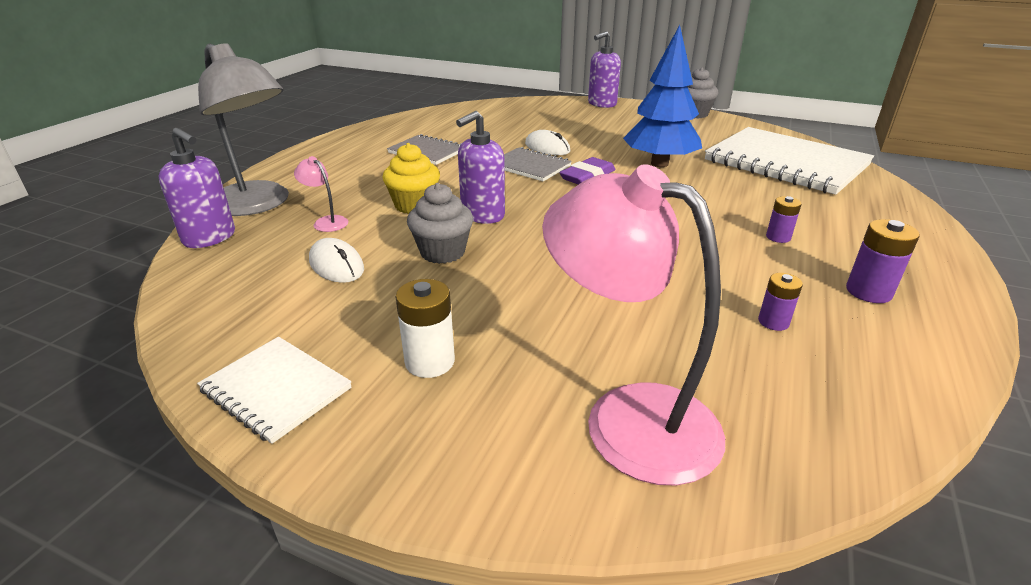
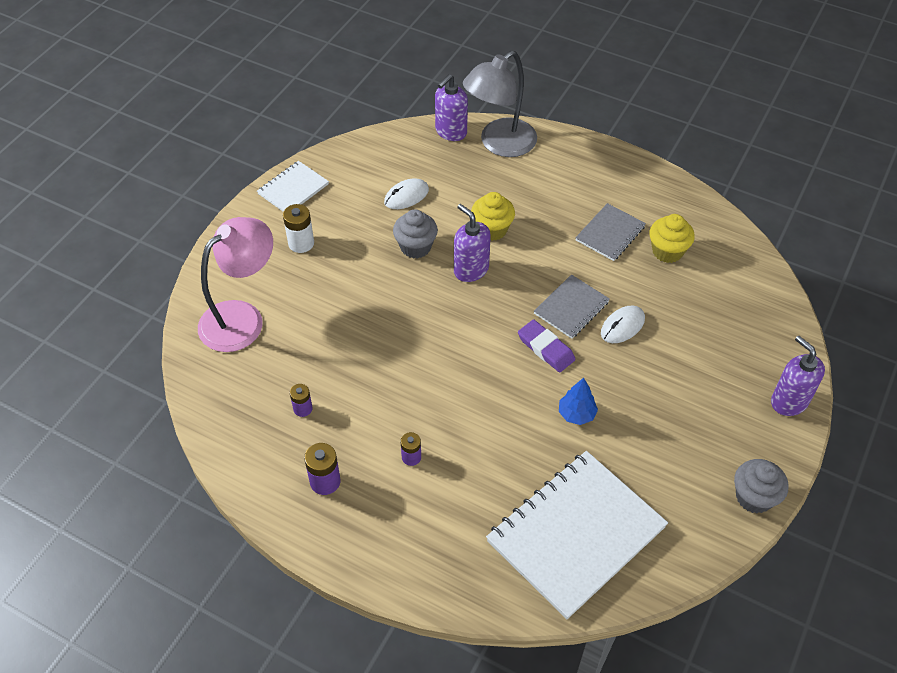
camera: 95 degrees right, 20 degrees up
(326, 222) = (468, 183): pink lamp -> none
(452, 132) = (667, 251): none -> yellow cupcake
(659, 164) = (576, 414): blue tree -> blue tree, size x0.50

